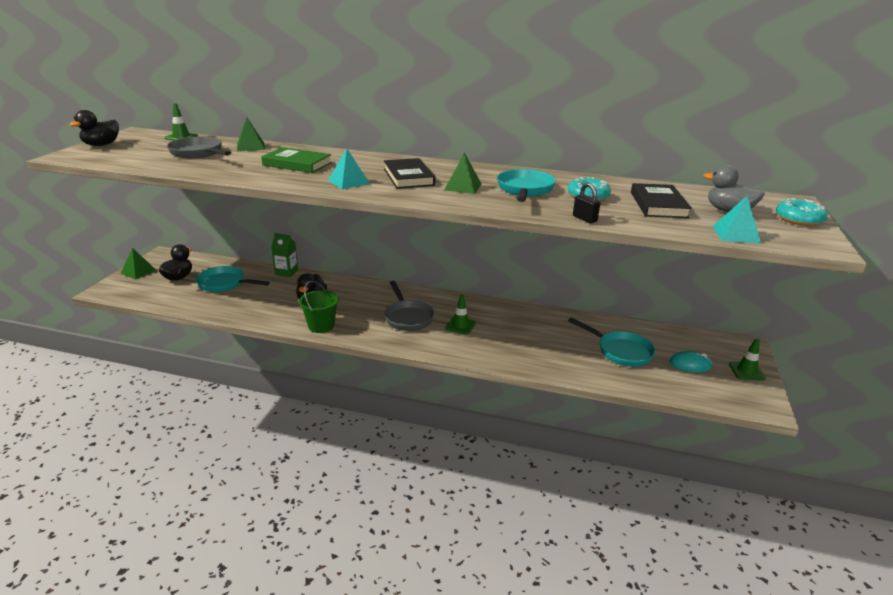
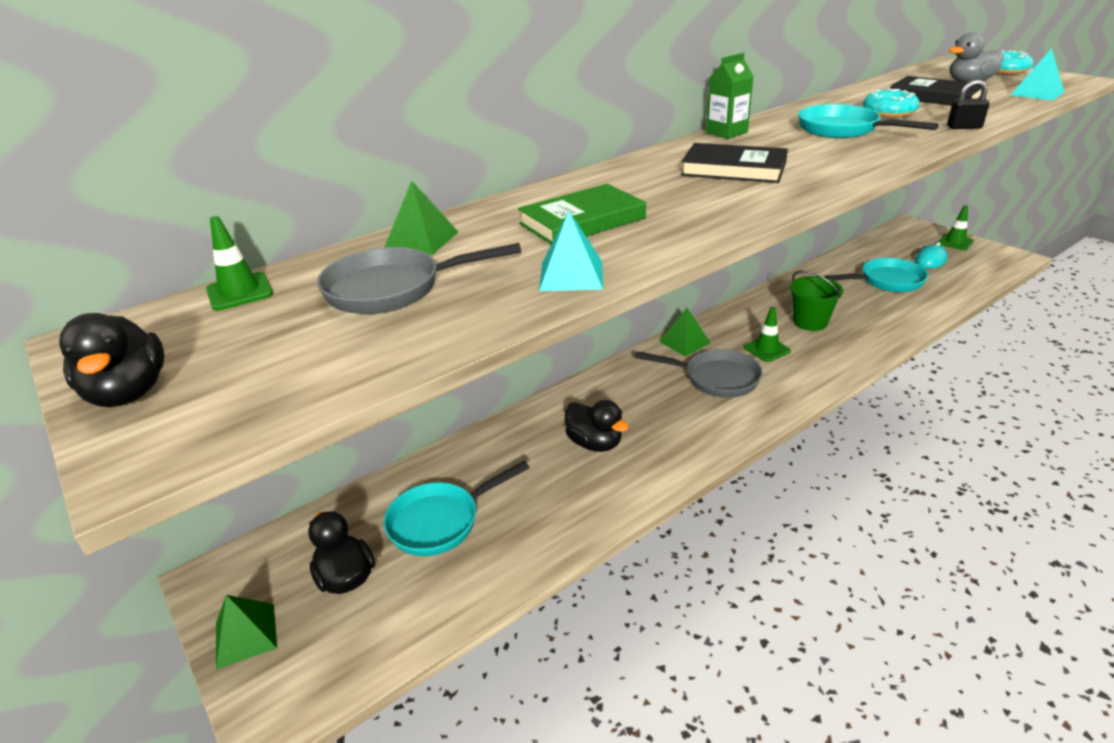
camera: 50 degrees left, 5 degrees up
(286, 272) = (474, 442): green carton -> green carton (726, 133)
(321, 326) = (680, 456): green bucket -> green bucket (810, 322)
(348, 182) = (719, 203): turquoise pyramid -> turquoise pyramid (571, 275)
(463, 187) = (804, 151): green pyramid -> green pyramid (684, 342)

